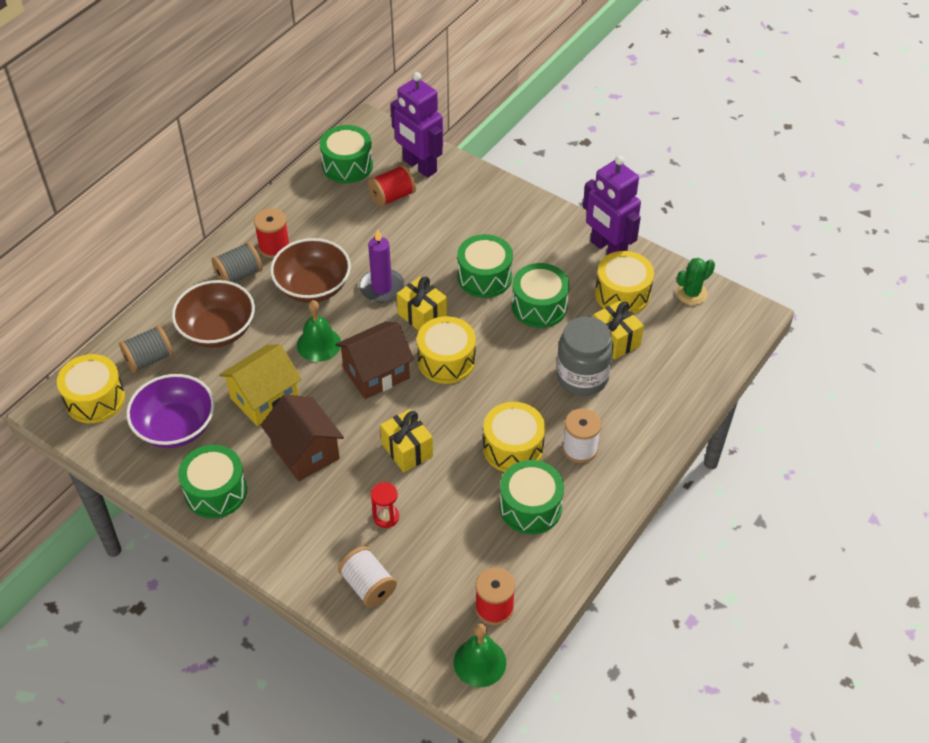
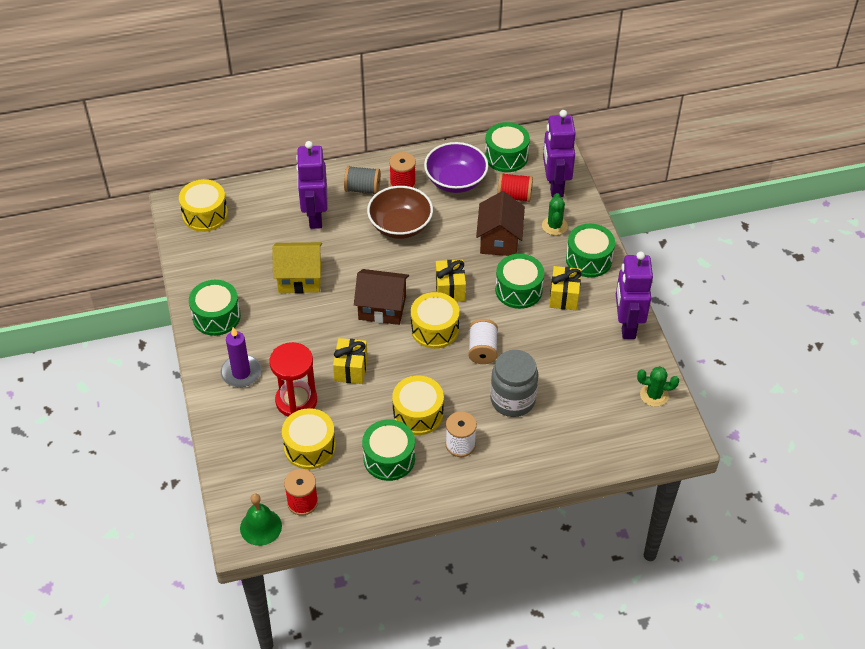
camera: 40 degrees right, 0 degrees up
(149, 359) = (258, 209): grey spool -> none
(176, 427) = (232, 262): purple bowl -> purple bowl (455, 181)
(217, 330) = (315, 217): brown bowl -> purple robot
(305, 452) = (290, 328): brown house -> brown house (499, 240)
(319, 344) = (366, 265): green bell -> none
(368, 586) = (244, 434): white spool -> white spool (482, 350)
(382, 288) = (443, 254): purple candle -> purple candle (241, 373)
(386, 517) = (296, 401): red hourglass -> red hourglass, size x2.00
(456, 201) = (554, 226): none -> green cactus
(539, 306) = (535, 334): green drum -> green drum (589, 259)
(615, 340) = (563, 391): yellow gift -> yellow gift (564, 296)
(622, 294) = (603, 363): yellow drum -> yellow drum (310, 447)

